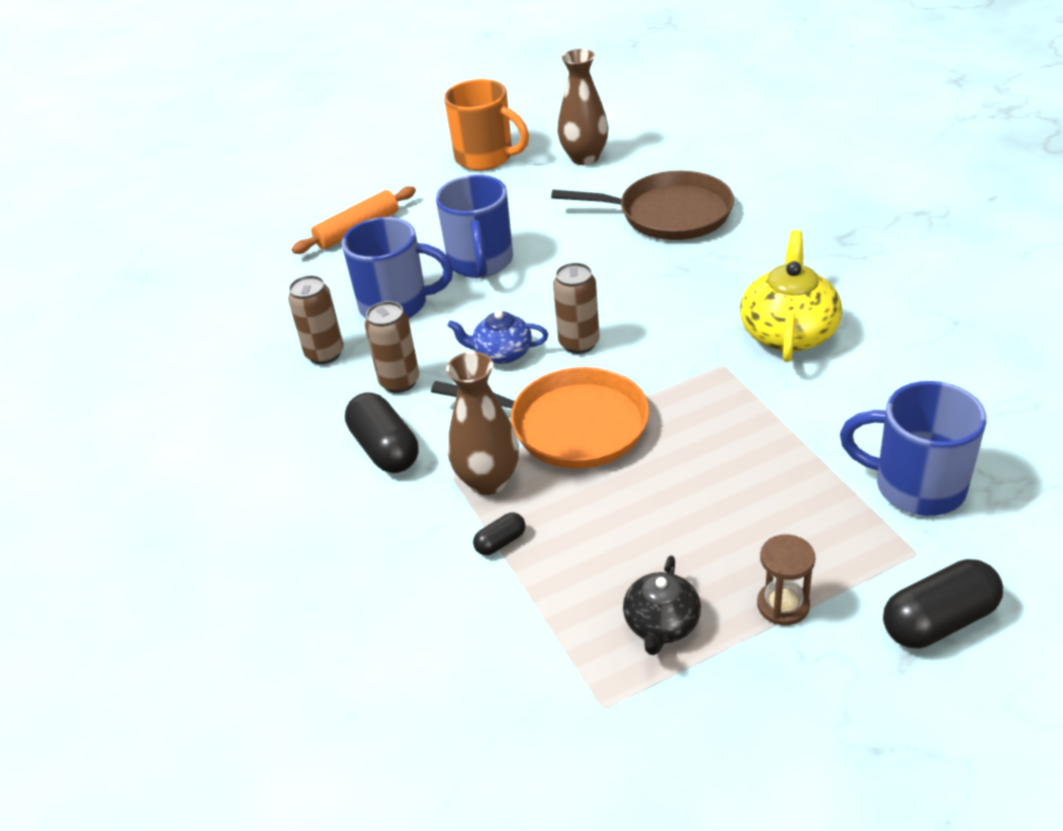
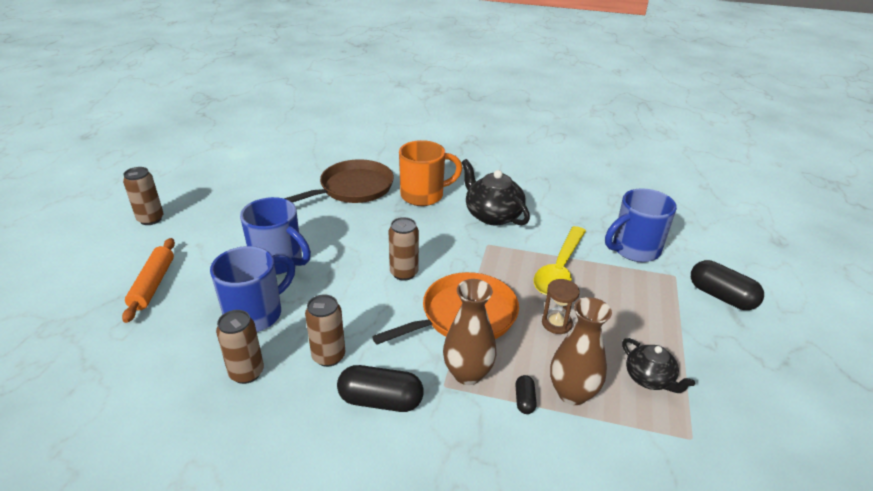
camera: 55 degrees left, 5 degrees down
(432, 159) = (150, 219): none -> brown can
(486, 158) = (192, 204): orange mug -> orange mug (424, 195)
(501, 353) = (368, 302): blue teapot -> none
(584, 158) = (260, 180): brown vase -> brown vase (572, 393)
(763, 446) = (559, 269): none -> yellow spoon
(783, 605) = (672, 331): brown hourglass -> brown hourglass (556, 323)
(788, 332) = (492, 215): yellow teapot -> black teapot
(938, 621) = (721, 296): black capsule -> black capsule turned 60 degrees counterclockwise

